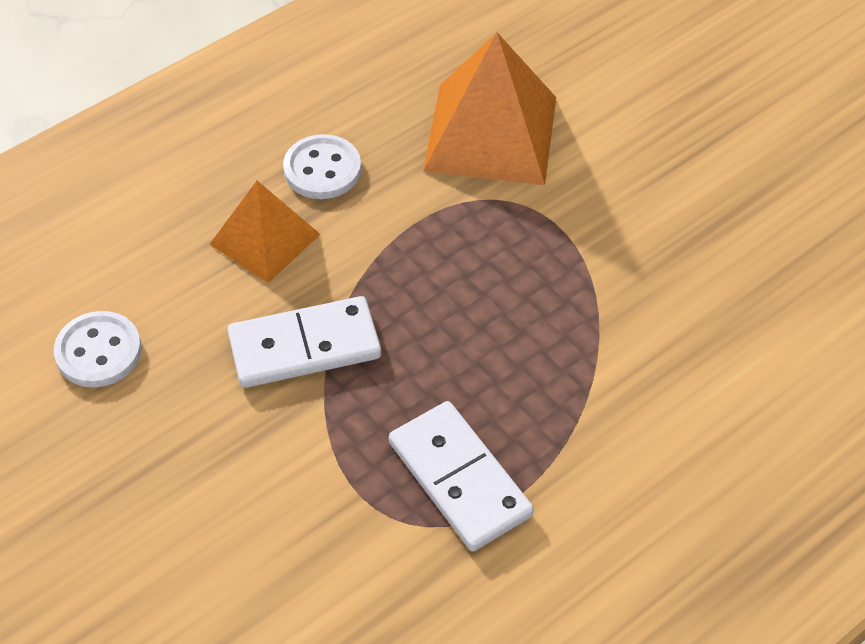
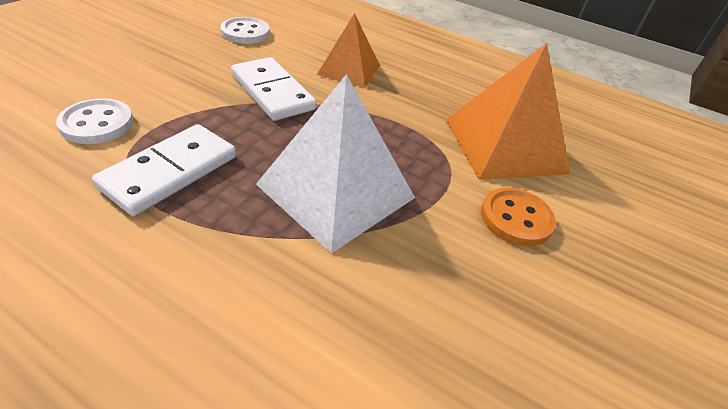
camera: 65 degrees right, 10 degrees down
(322, 169) = (416, 82): white button -> white button (97, 123)
(532, 323) = (336, 191): none -> white pyramid
(611, 179) = (516, 218): none -> orange button

